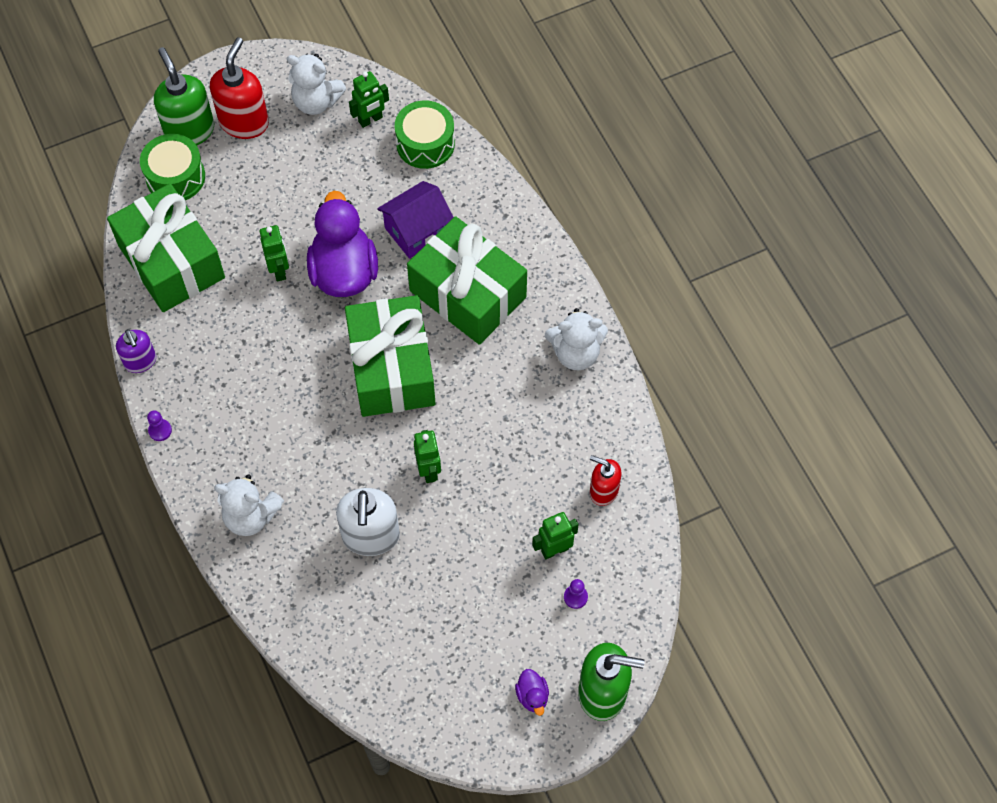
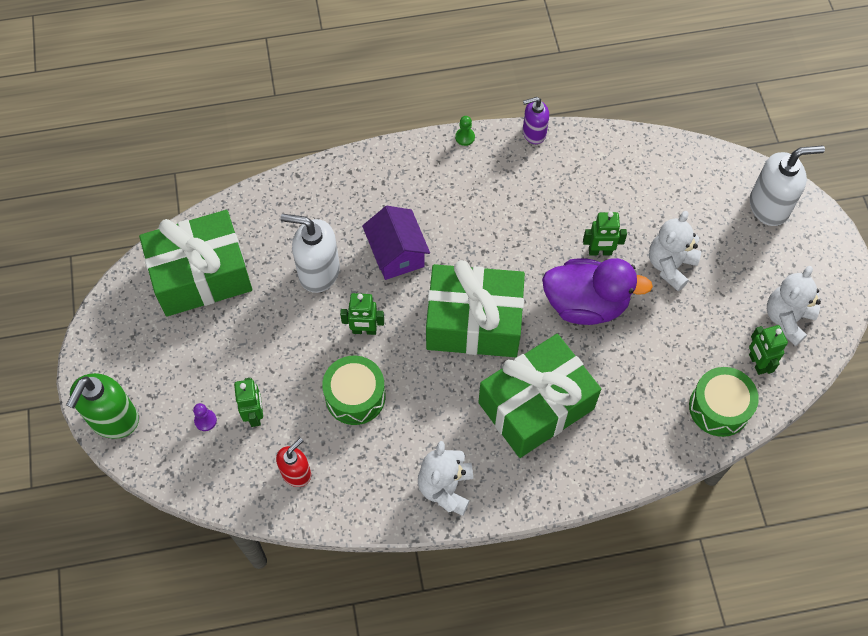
camera: 105 degrees right, 0 degrees up
(160, 430) = (465, 137): purple pawn -> green pawn
(171, 261) = (628, 170): green gift -> green gift (201, 275)
(175, 177) = (718, 187): green drum -> green drum (355, 396)
(189, 131) = (769, 206): green soap dispenser -> white soap dispenser
(244, 122) = (771, 252): red soap dispenser -> none
(251, 516) = (367, 188): white teddy bear -> white teddy bear (670, 265)
(417, 231) = (617, 377): purple house -> purple house (396, 254)
(532, 696) = (134, 363): purple duck -> none

